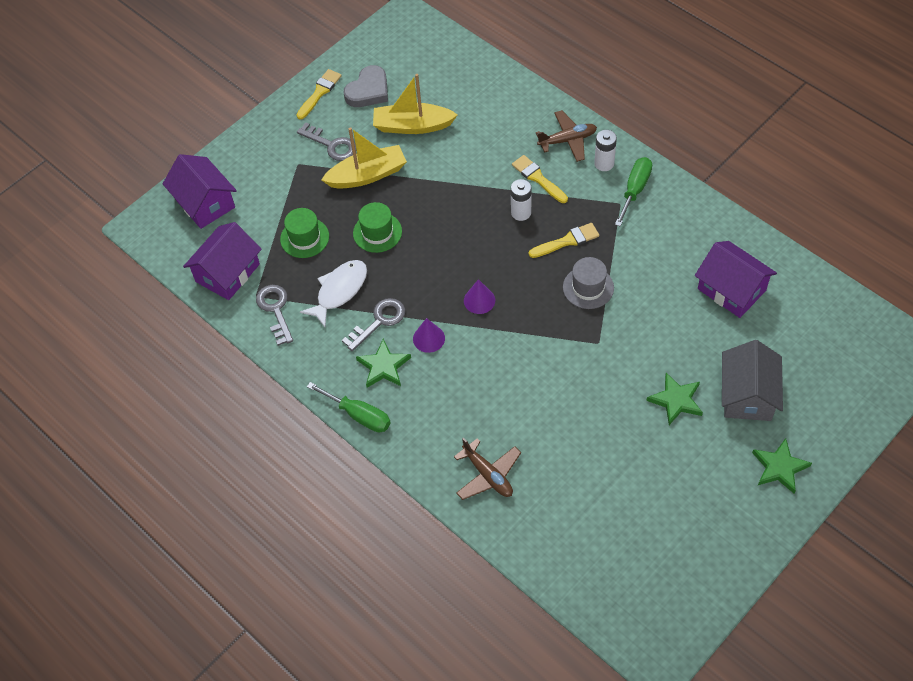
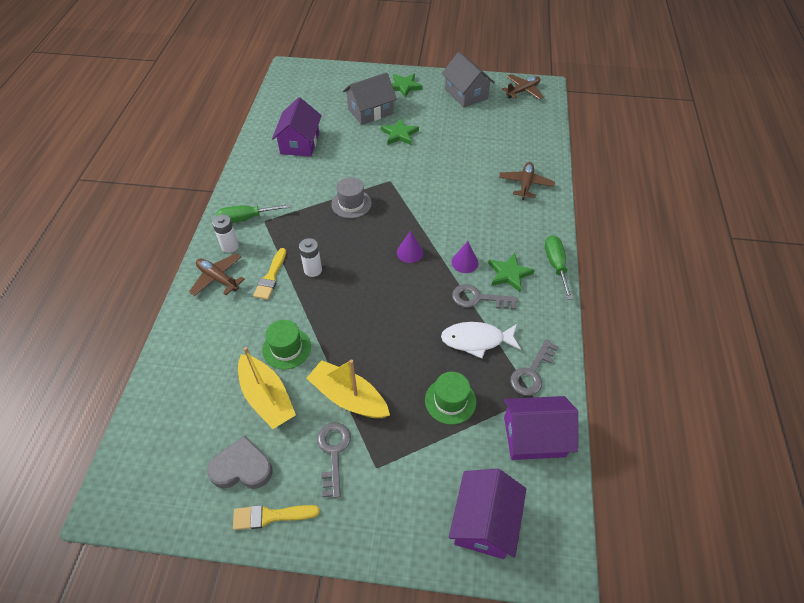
camera: 130 degrees left, 5 degrees down
(377, 232) = (402, 350): green hat -> green hat (286, 348)
(567, 241) = (320, 232): yellow brush -> none
(667, 615) = (523, 91): none -> brown plane
(710, 534) = (466, 94): none -> grey house

